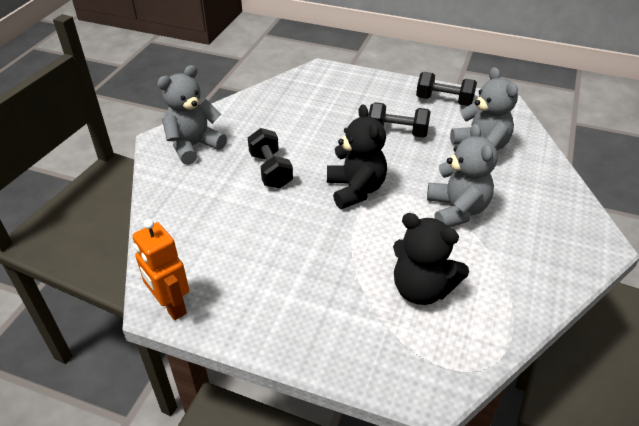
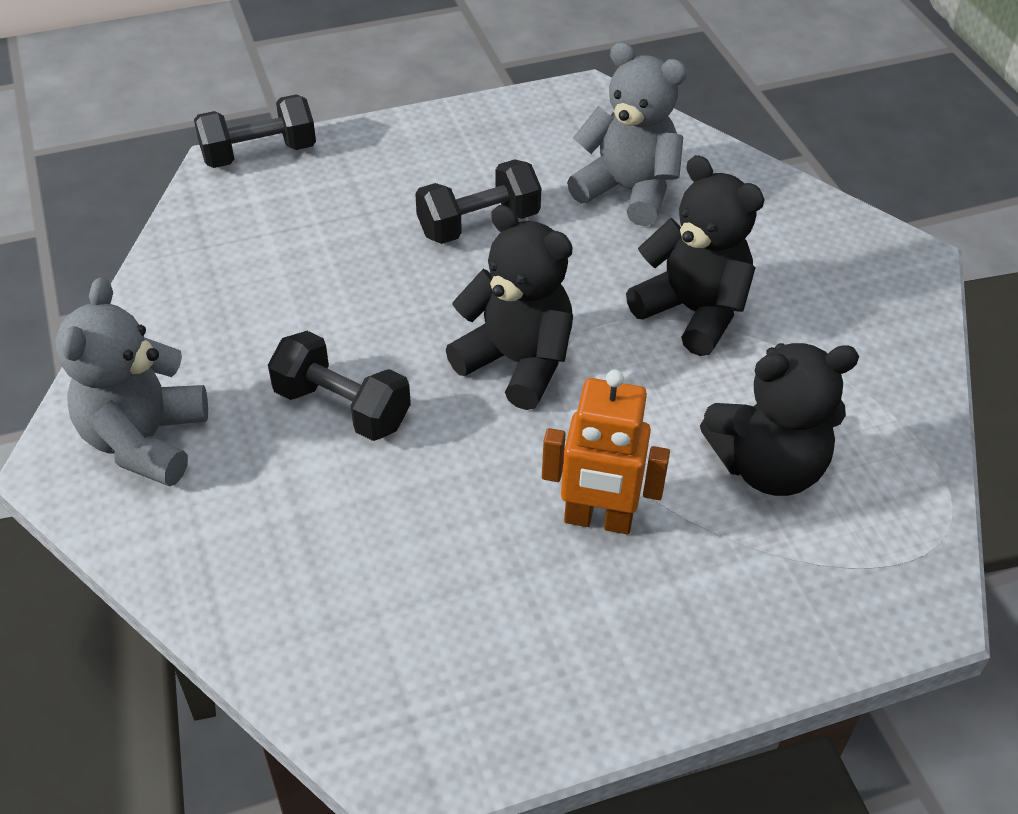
camera: 40 degrees left, 5 degrees up
(171, 306) = (437, 753): orange robot -> orange robot (598, 520)
(444, 101) = (494, 131): black dumbbell -> black dumbbell (259, 154)
(457, 210) = (692, 312): grey teddy bear -> black teddy bear

